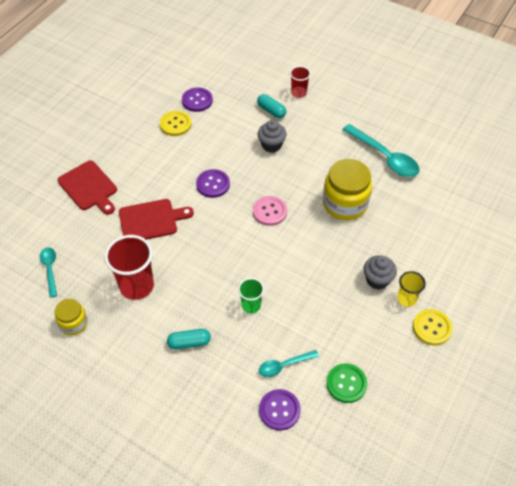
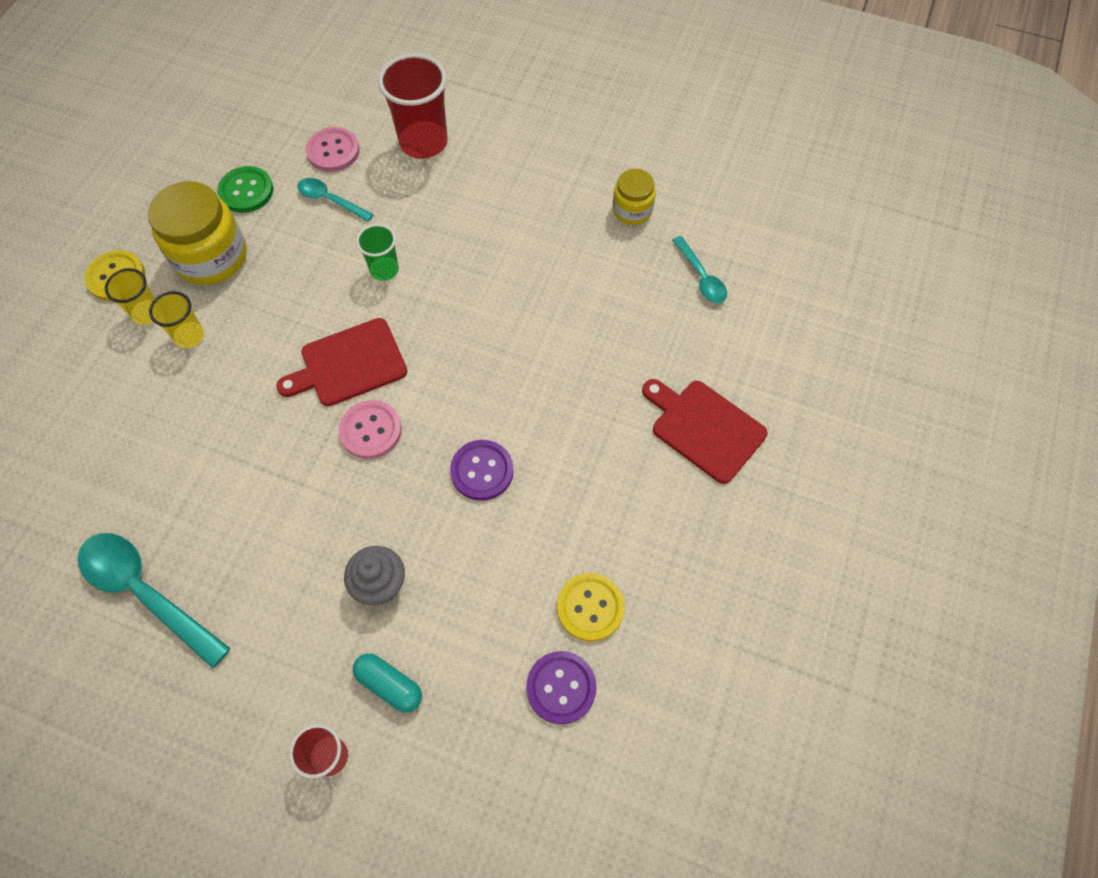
camera: 170 degrees right, 10 degrees up
(137, 286) = (561, 272): red cup -> red cup (423, 142)
(151, 220) = (573, 381): red cutting board -> red cutting board (349, 364)
(189, 342) = (464, 209): turquoise capsule -> none
(279, 410) = (333, 151): purple button -> pink button
(284, 365) = (330, 200): turquoise spoon -> turquoise spoon turned 120 degrees counterclockwise
(345, 203) = (234, 468): yellow jar -> yellow jar (211, 257)
(377, 280) = (189, 336): grey cupcake -> yellow cup

